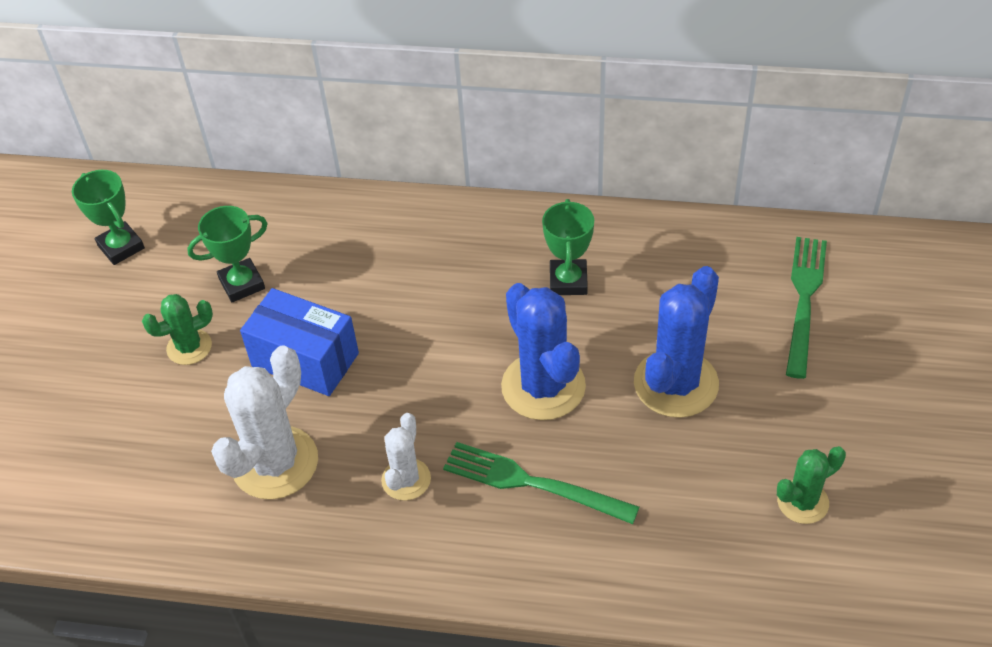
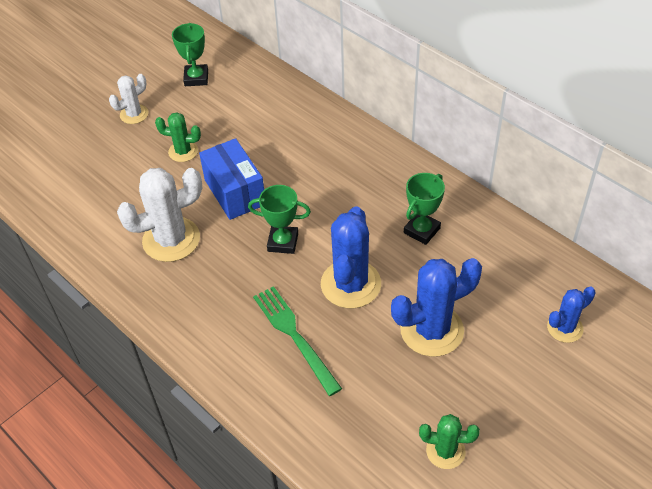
camera: 35 degrees right, 0 degrees up
(242, 284) = (239, 131): green trophy -> green trophy (283, 242)
(406, 479) = (229, 290): white cactus -> white cactus (134, 114)
(804, 300) = (565, 328): green fork -> blue cactus

